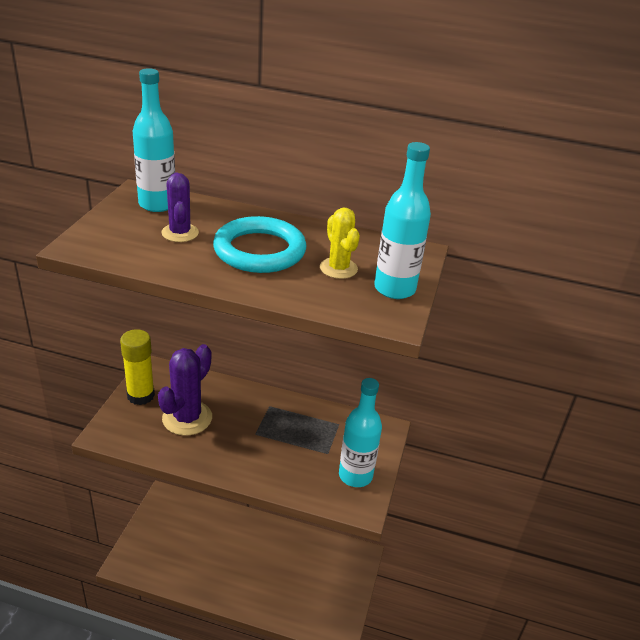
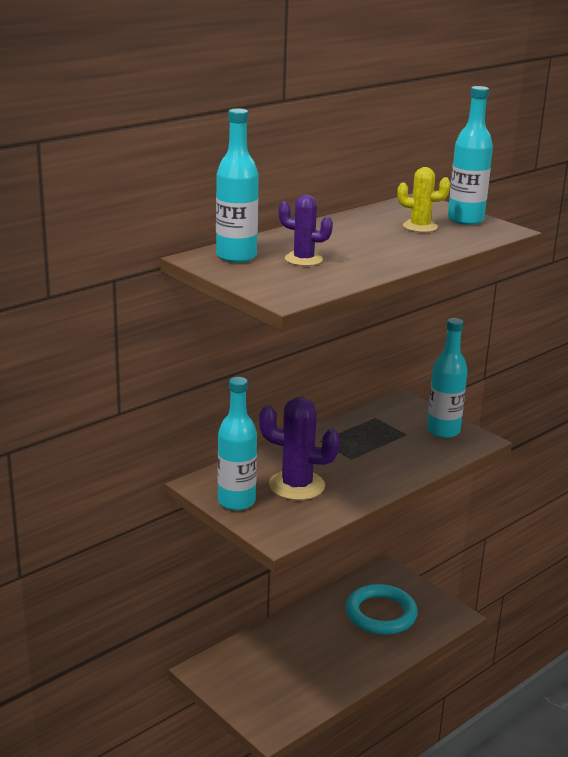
camera: 55 degrees left, 10 degrees down
(140, 395) = (236, 501): yellow glue stick -> turquoise bottle
(187, 418) = (296, 486): purple cactus -> purple cactus turned 45 degrees counterclockwise
(259, 250) = (365, 242): turquoise ring -> turquoise ring (381, 614)

